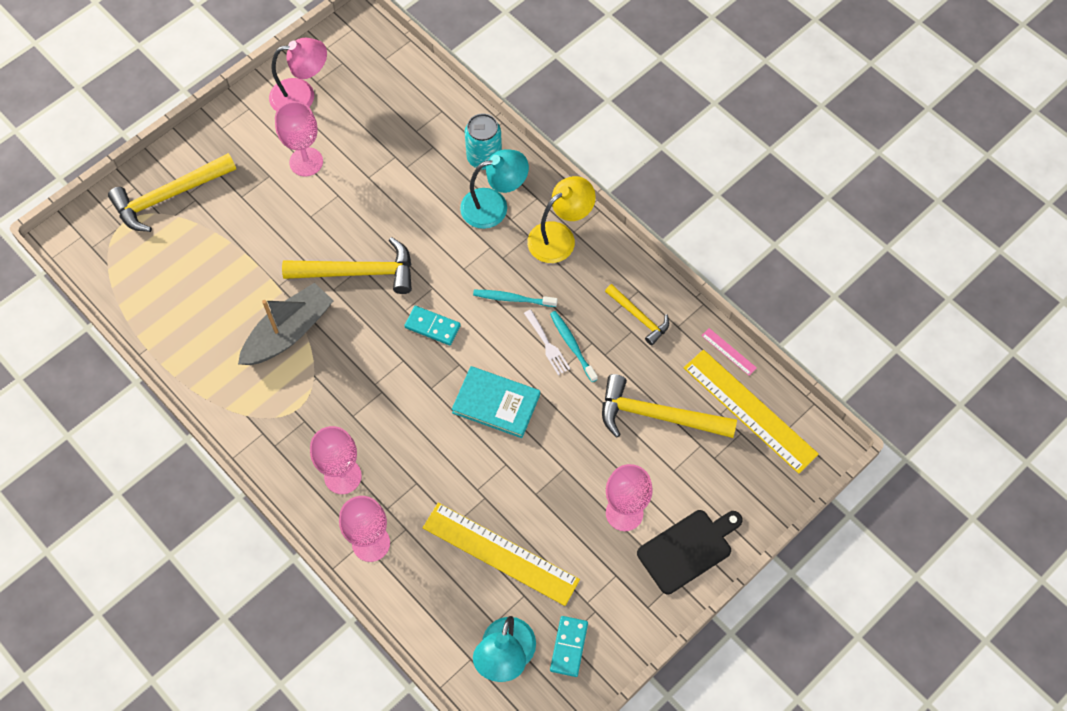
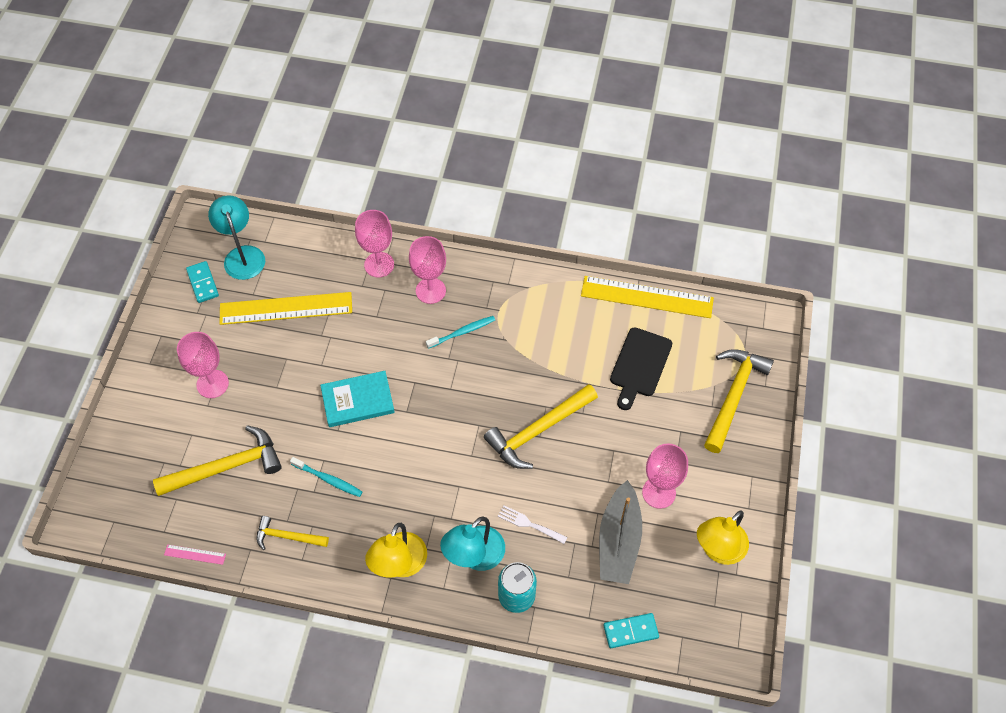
camera: 145 degrees right, 5 degrees down
(288, 332) = (550, 356): grey boat -> grey boat (618, 541)
(302, 95) = (718, 550): pink lamp -> yellow lamp
(432, 326) = (448, 426): turquoise domino -> turquoise domino (630, 631)
(513, 299) = (401, 487): turquoise toothbrush -> turquoise toothbrush (462, 332)
(547, 345) = (348, 468): white fork -> white fork (529, 524)
(688, 549) = (151, 387): black cutting board -> black cutting board (639, 365)
(749, 410) = (153, 516): yellow ruler -> yellow ruler (647, 297)

